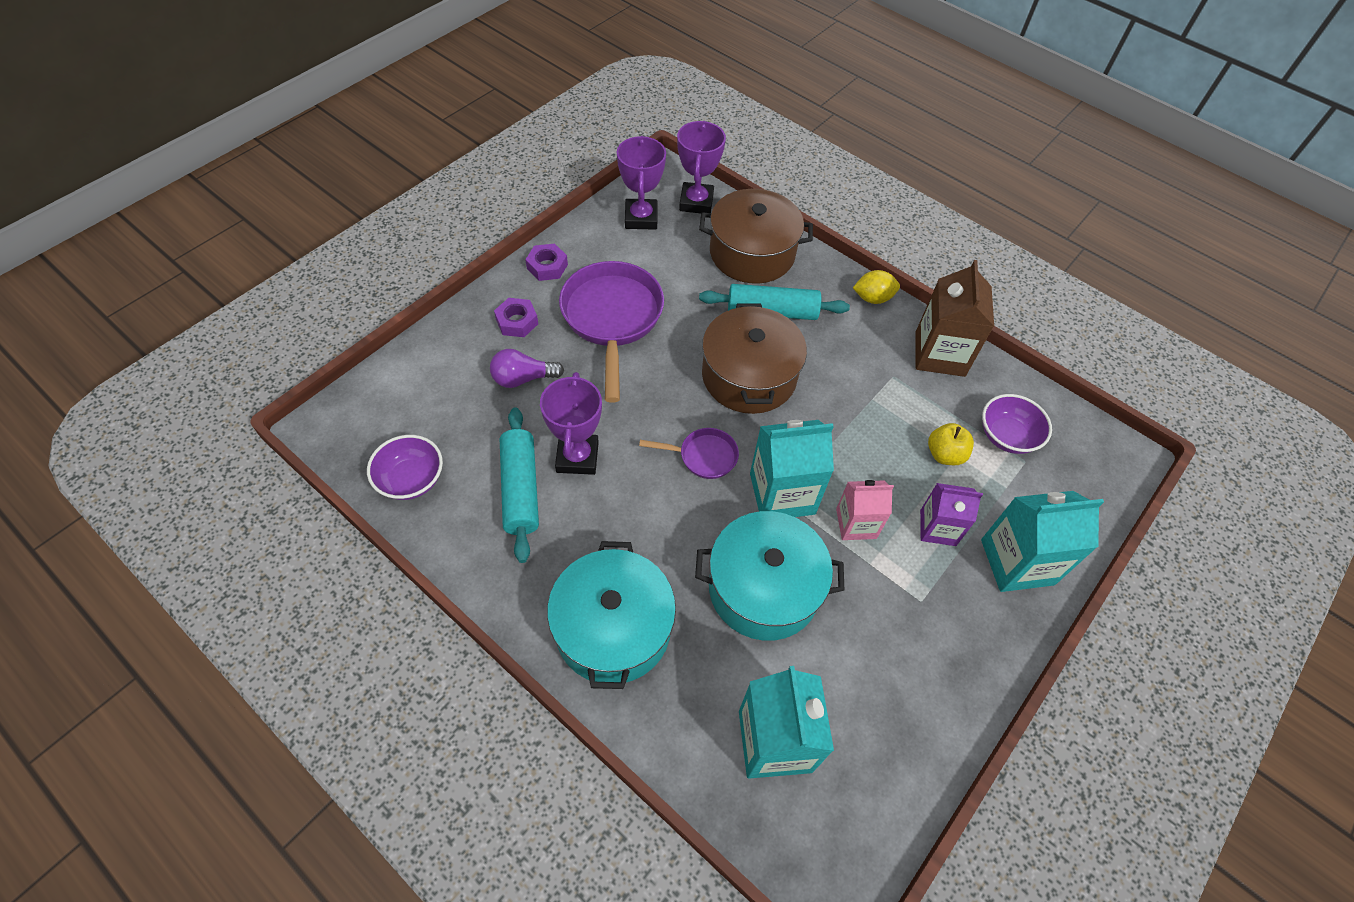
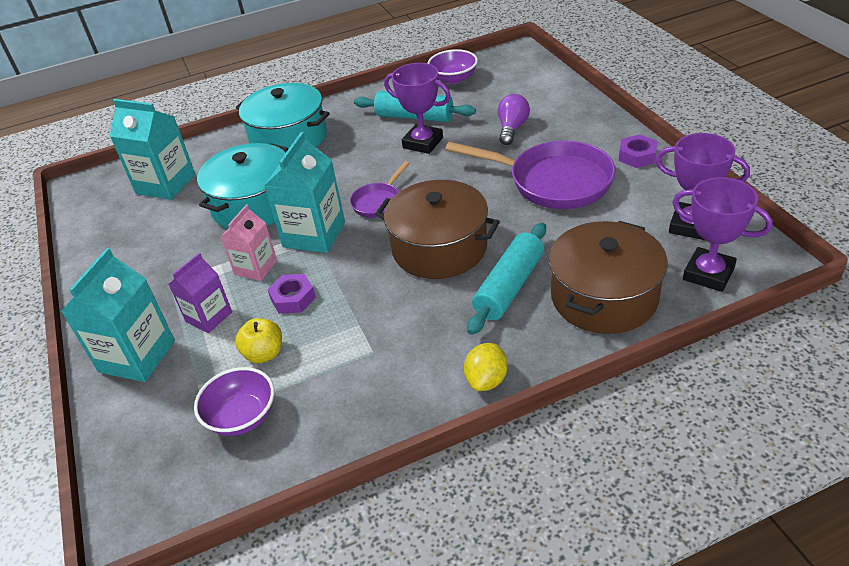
camera: 125 degrees right, 15 degrees down
(517, 322) = (575, 133): purple nut -> purple nut (293, 298)
(939, 354) = (374, 408): brown carton -> none

